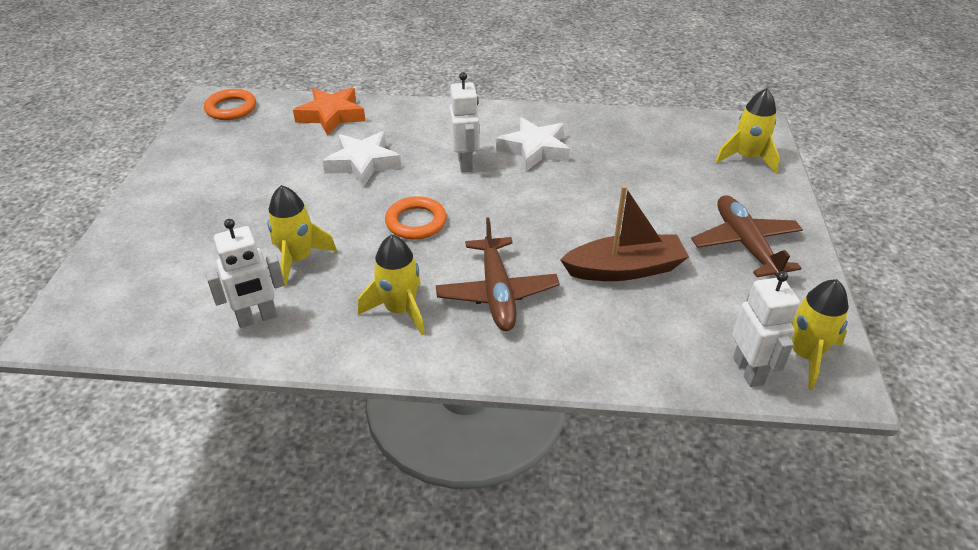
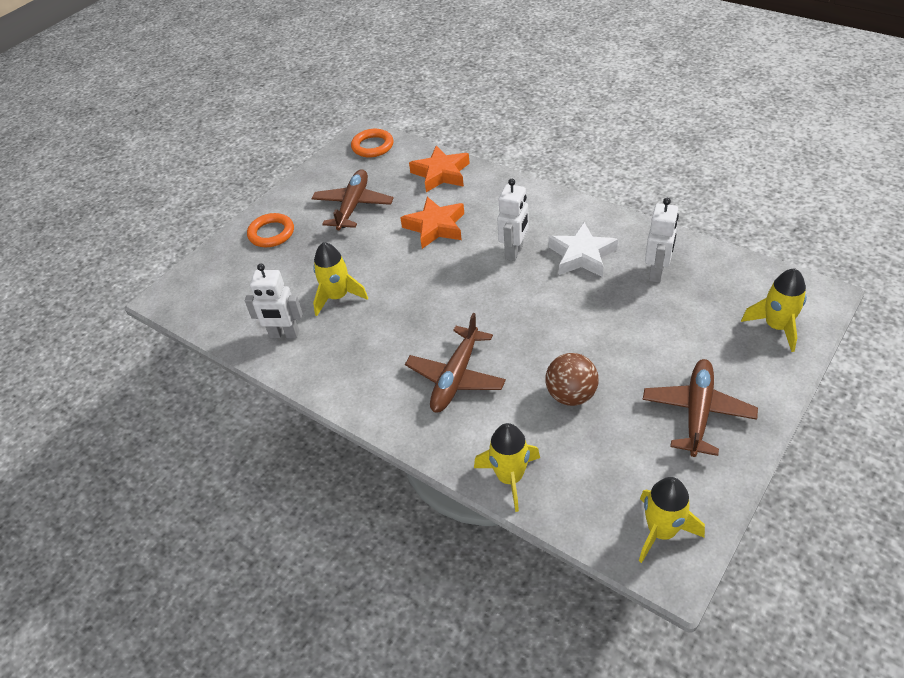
camera: 35 degrees right, 5 degrees up
(249, 168) = (353, 206): none -> brown plane
(363, 163) = (435, 227): white star -> orange star
(400, 310) = (378, 364): yellow rocket -> yellow rocket (509, 477)
(416, 222) = (439, 294): orange ring -> orange ring (271, 233)
(624, 269) = (571, 395): brown boat -> brown ball
(749, 371) = (601, 523): white robot -> white robot (657, 272)

